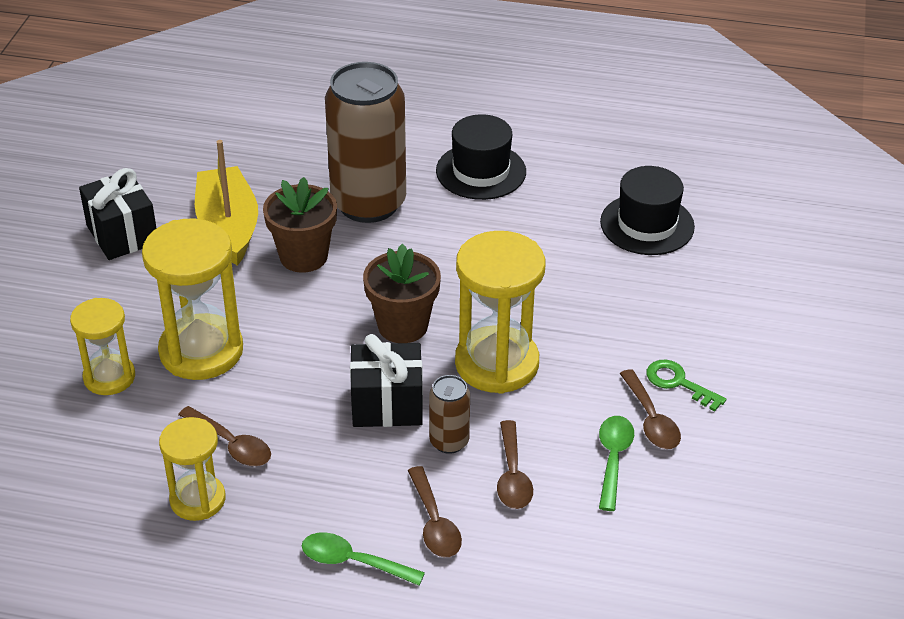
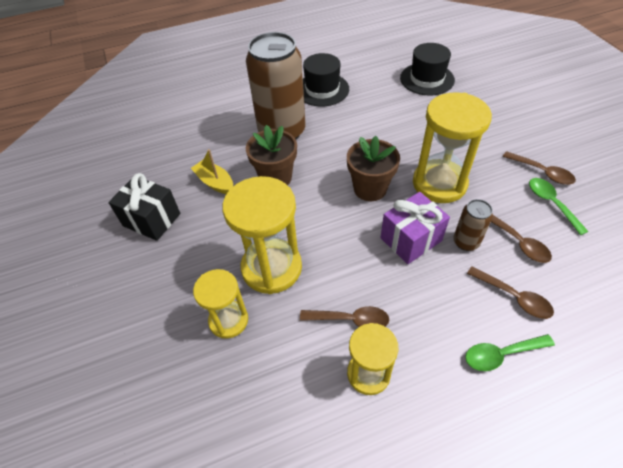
camera: 30 degrees left, 10 degrees up
(228, 227) = (215, 182): yellow boat -> yellow boat, size x0.60
(387, 404) = (411, 239): black gift -> purple gift
(678, 383) = (531, 147): green key -> none

